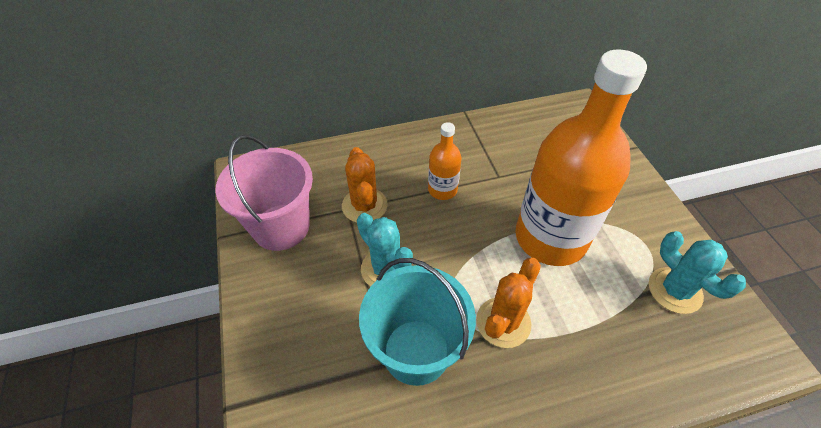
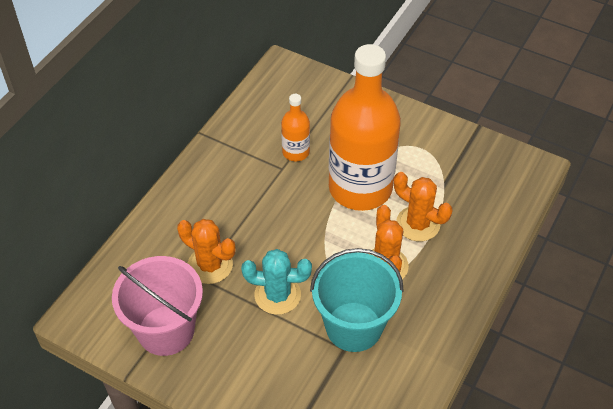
camera: 45 degrees left, 0 degrees up
(442, 190) = (253, 209): orange bottle -> orange bottle (295, 152)
(575, 310) = (418, 224): none -> orange cactus
(674, 290) = (460, 166): turquoise cactus -> none

